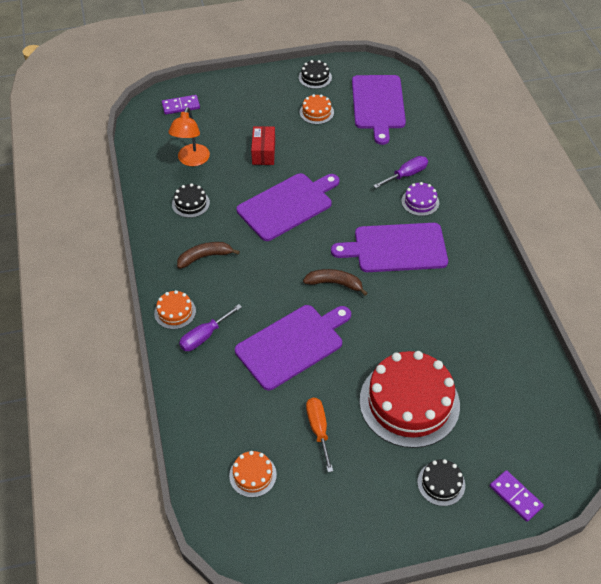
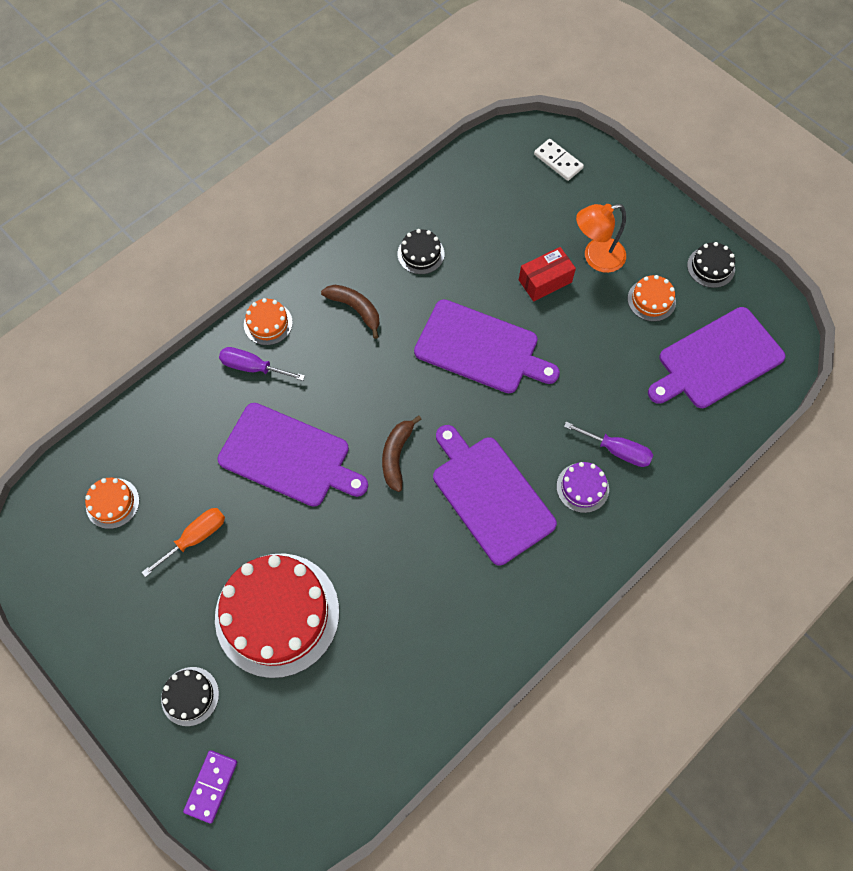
camera: 60 degrees right, 15 degrees up
(181, 106) = (558, 161): purple domino -> white domino
(191, 160) = (483, 219): orange lamp -> orange lamp (596, 257)
(334, 283) = (397, 456): brown banana -> brown banana turned 150 degrees counterclockwise

